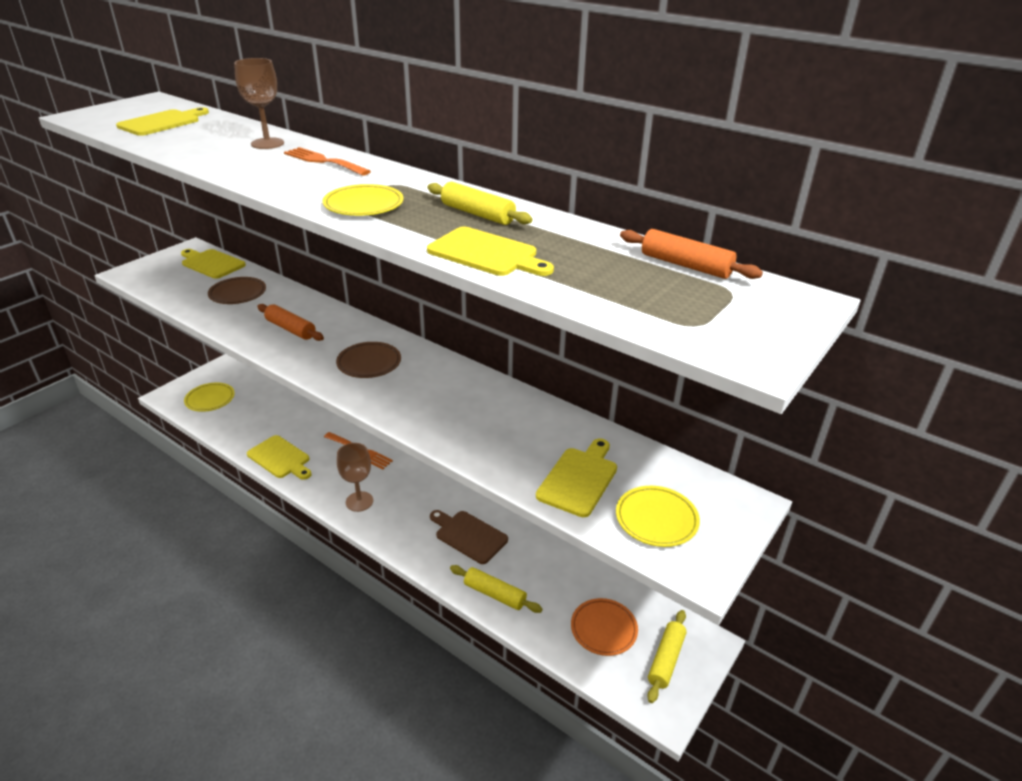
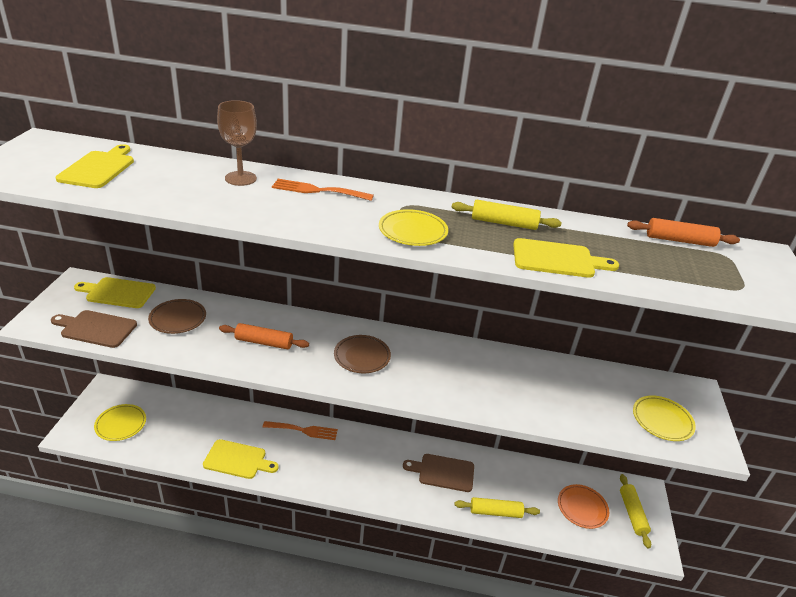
camera: 30 degrees left, 0 degrees up
(167, 287) = (96, 328): none -> brown cutting board
(359, 501) = (338, 475): brown goblet -> none
(579, 479) = (593, 407): yellow cutting board -> none

